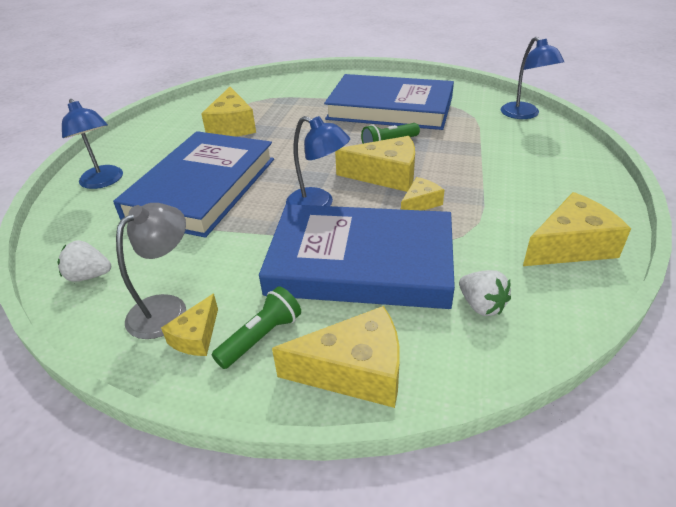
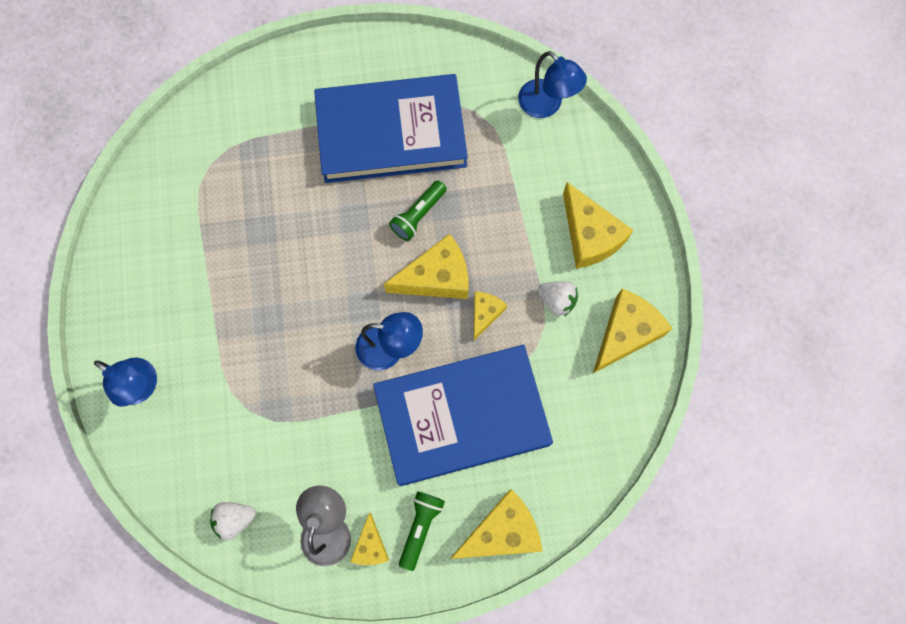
camera: 25 degrees left, 35 degrees up
(202, 188) = (258, 361): blue book -> none
(232, 126) = (219, 231): yellow cheese -> yellow cheese (589, 236)
(481, 305) = (571, 432): white strawberry -> white strawberry (557, 301)

